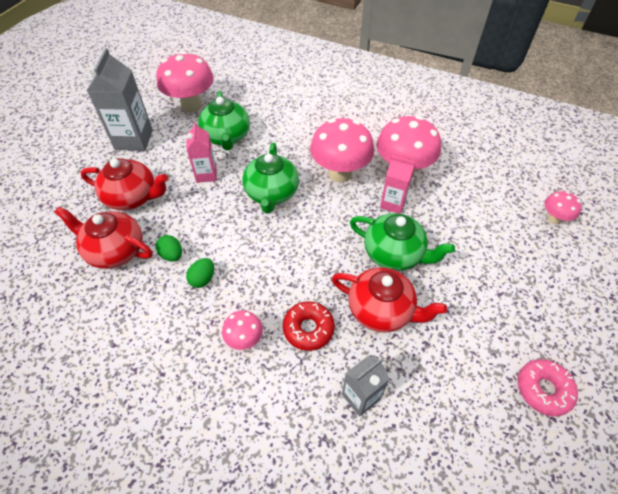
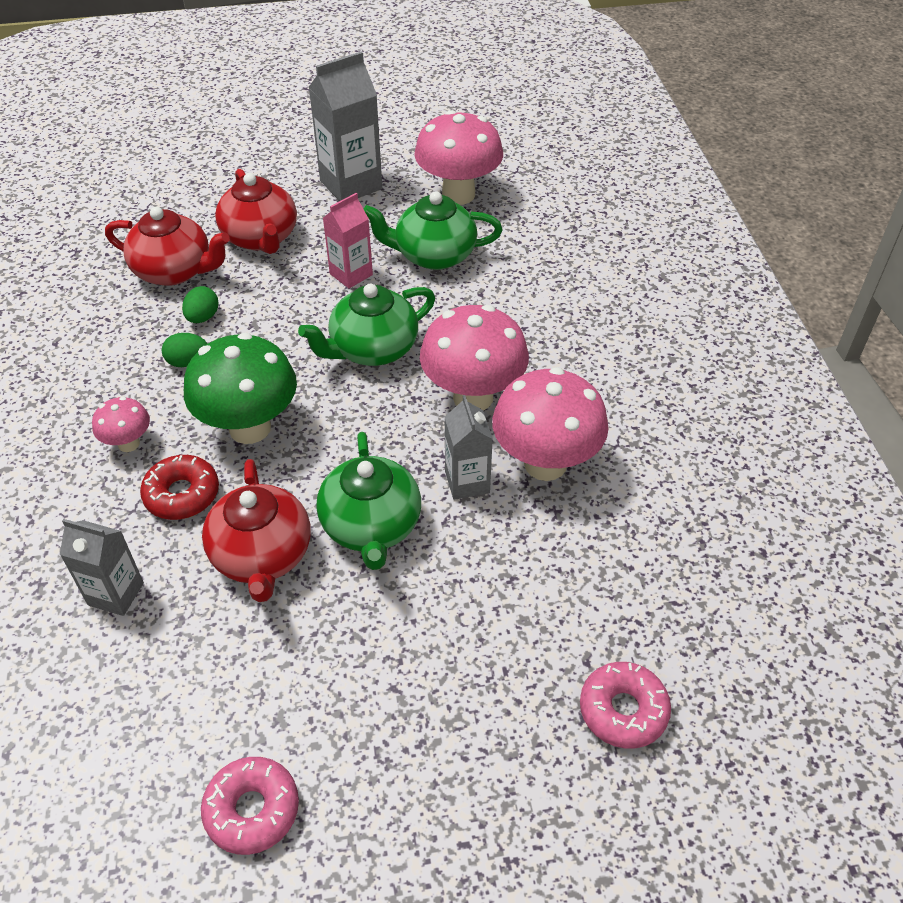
camera: 55 degrees right, 5 degrees down
(115, 250) = (175, 271): red teapot -> red teapot turned 120 degrees clockwise
(227, 137) = (434, 255): green teapot -> green teapot turned 45 degrees clockwise
(283, 273) = (250, 428): none -> green mushroom
(393, 203) = (467, 482): pink carton -> grey carton
(553, 219) = (623, 710): pink mushroom -> pink donut

